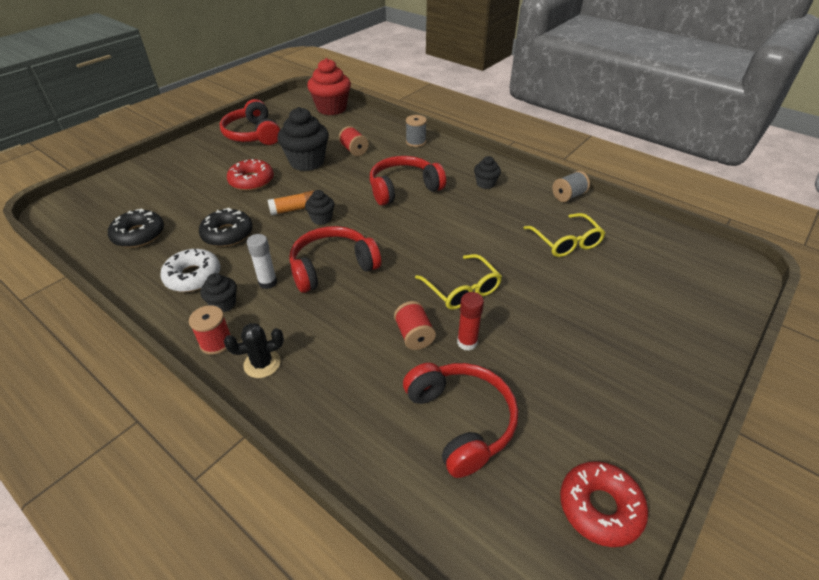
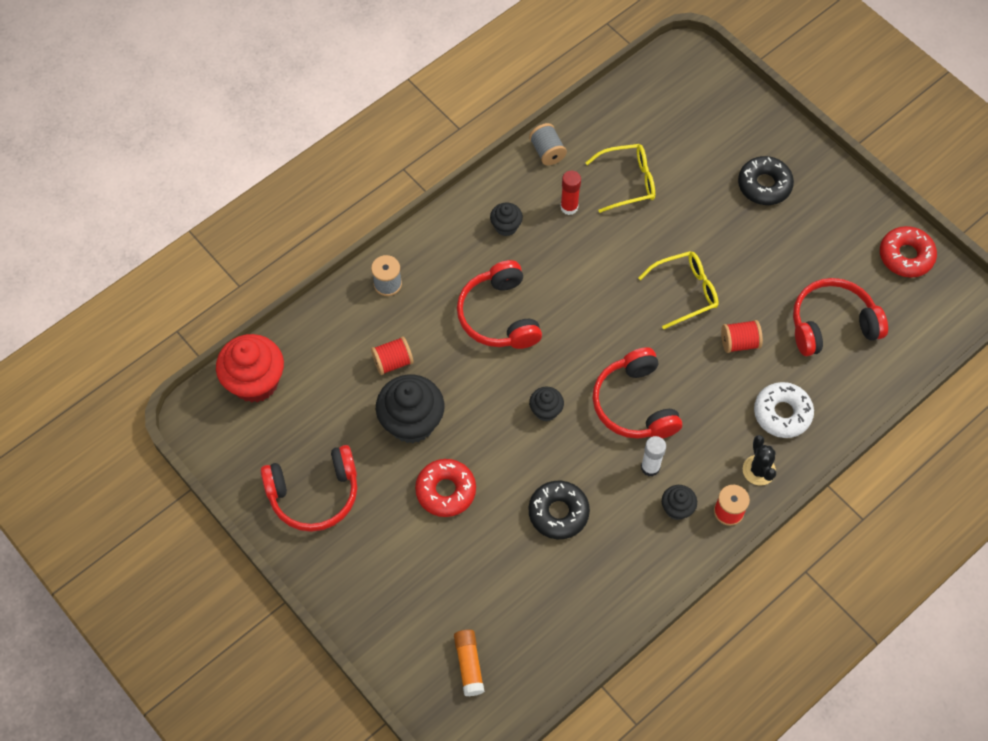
camera: 80 degrees left, 20 degrees up
(139, 235) = (543, 613): black donut -> black donut (764, 185)
(193, 276) = (629, 542): white donut -> white donut (782, 413)
(295, 209) = (521, 439): orange glue stick -> orange glue stick (469, 664)
(467, 342) = (752, 302): red glue stick -> red glue stick (569, 207)

